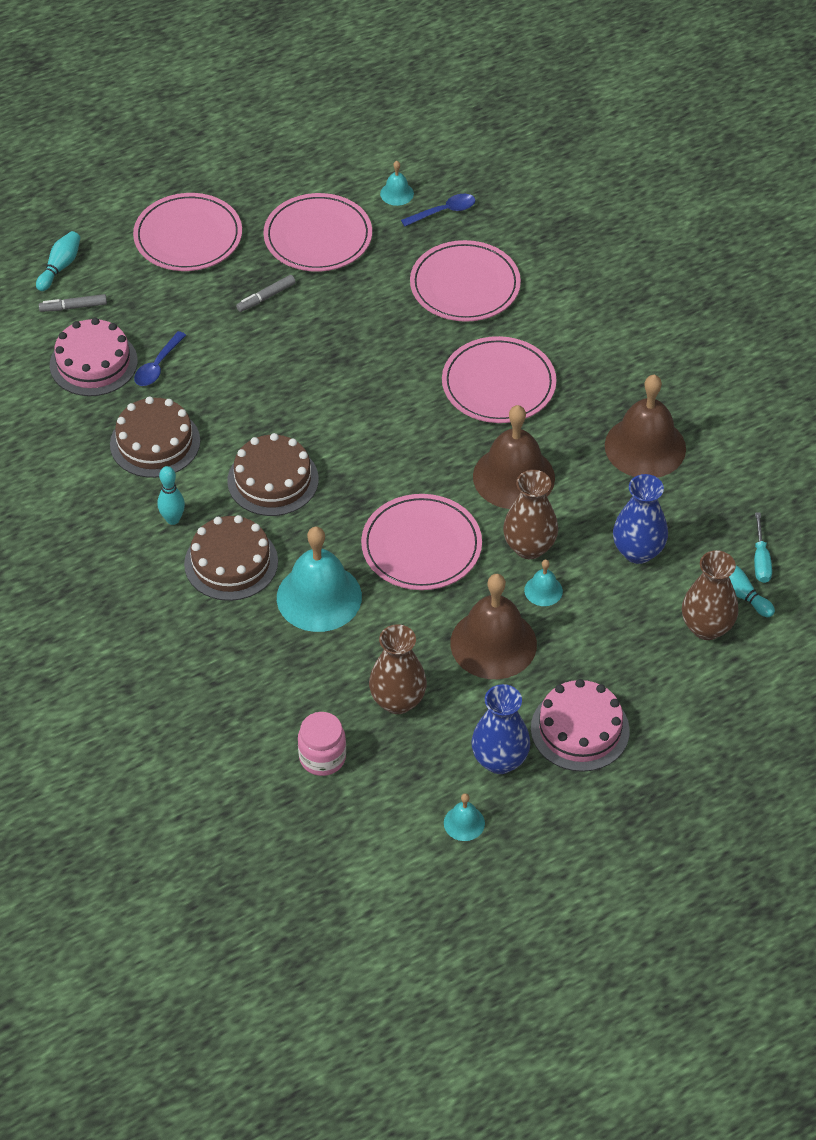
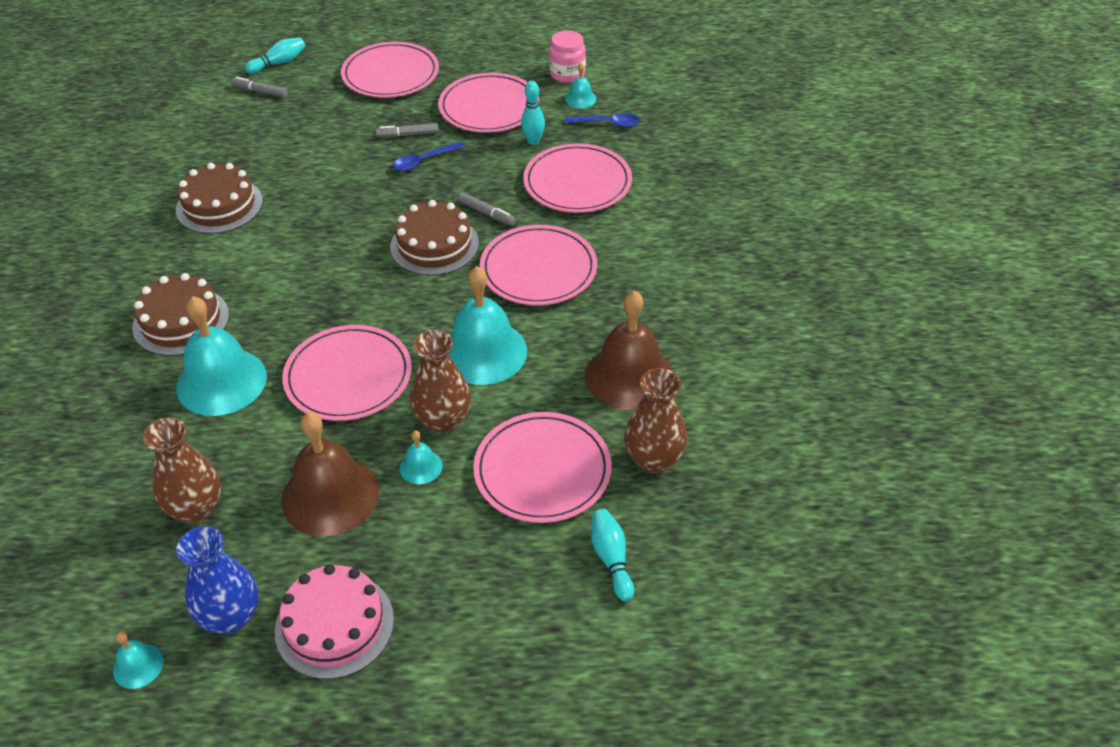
camera: 30 degrees right, 5 degrees down
(93, 363) = (234, 133): pink cake -> none
(158, 366) = (278, 152): blue spoon -> blue spoon (424, 161)
(173, 519) = (172, 268): turquoise bowling pin -> turquoise bowling pin (533, 141)
(273, 480) = (279, 270): brown cake -> brown cake (434, 245)
(322, 757) = (81, 529): pink jar -> pink jar (567, 74)
(409, 349) = (487, 213): none -> grey marker
(513, 477) = (483, 352): brown bell -> turquoise bell
(638, 551) = (542, 471): blue vase -> pink plate
(706, 627) = (550, 580): brown vase -> brown vase (653, 459)
(760, 560) = (662, 536): turquoise screwdriver -> none

